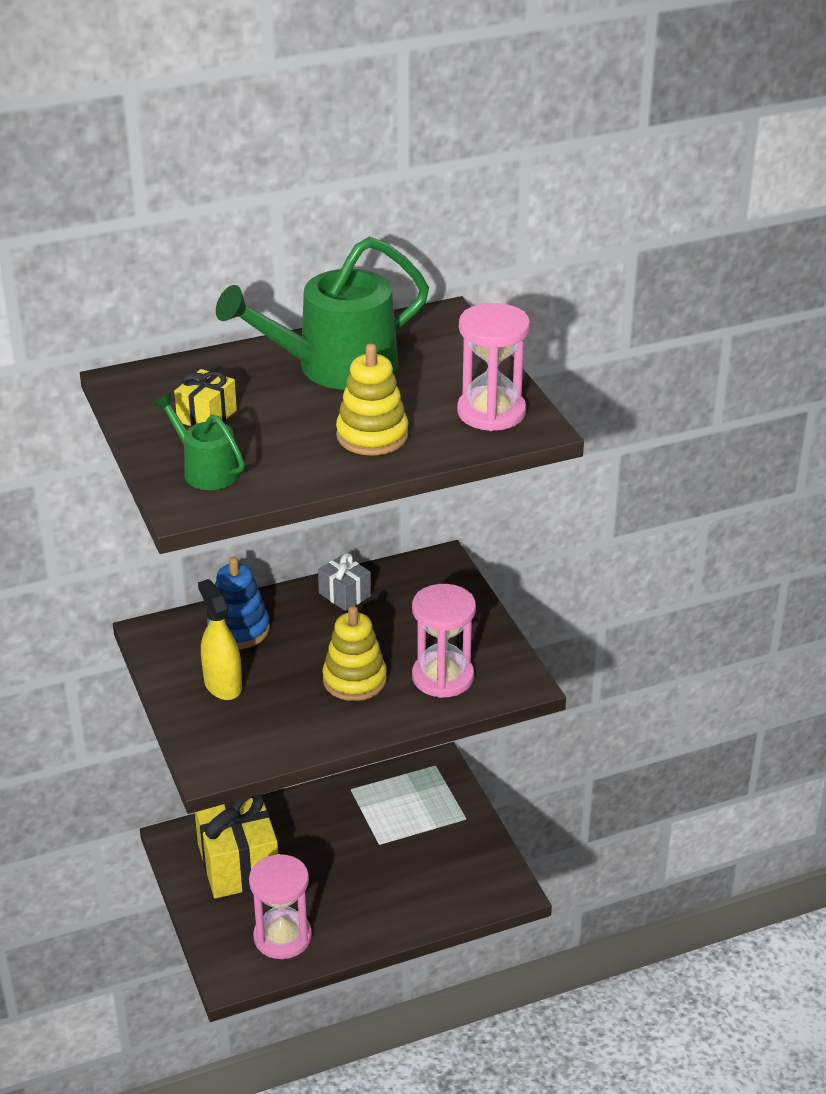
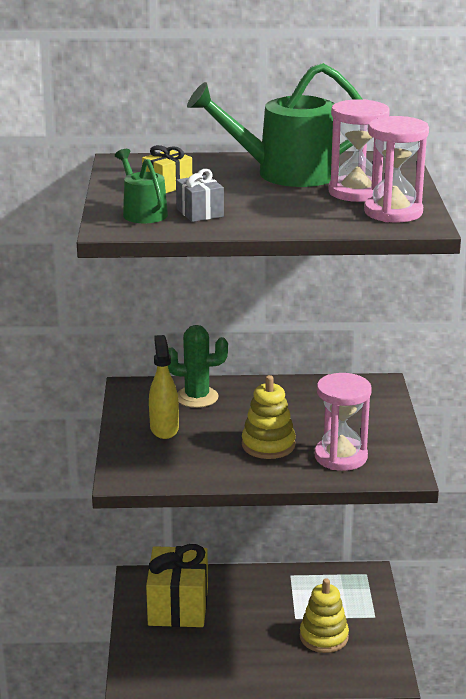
camera: 20 degrees right, 10 degrees down
(238, 629) = (197, 397): blue stacking toy -> green cactus
(282, 937) = (187, 665): pink hourglass -> pink hourglass (356, 192)
(344, 595) = (291, 391): grey gift -> grey gift (199, 213)
(372, 436) = (286, 212): yellow stacking toy -> yellow stacking toy (324, 637)

